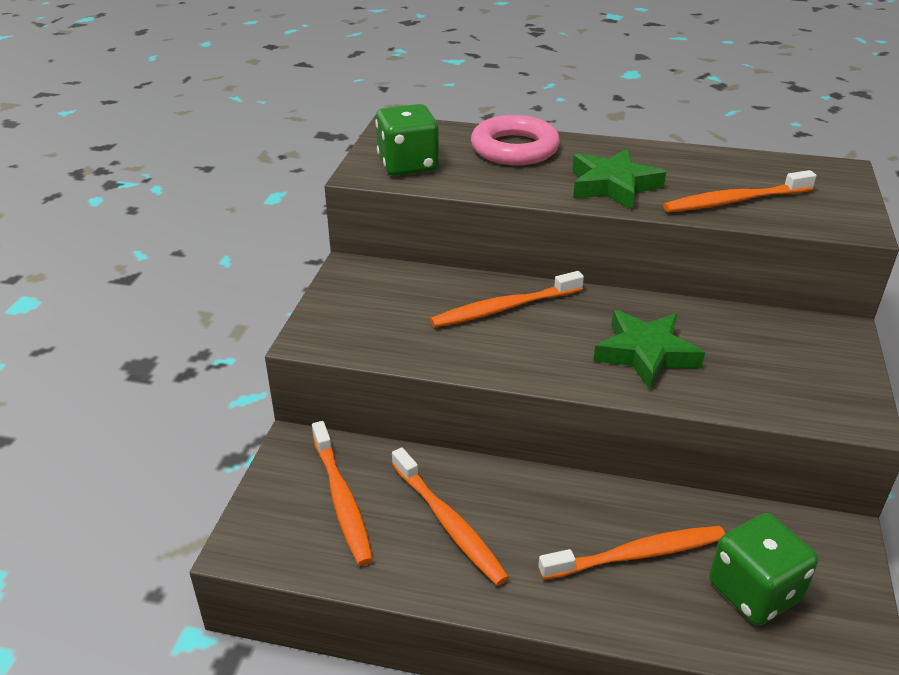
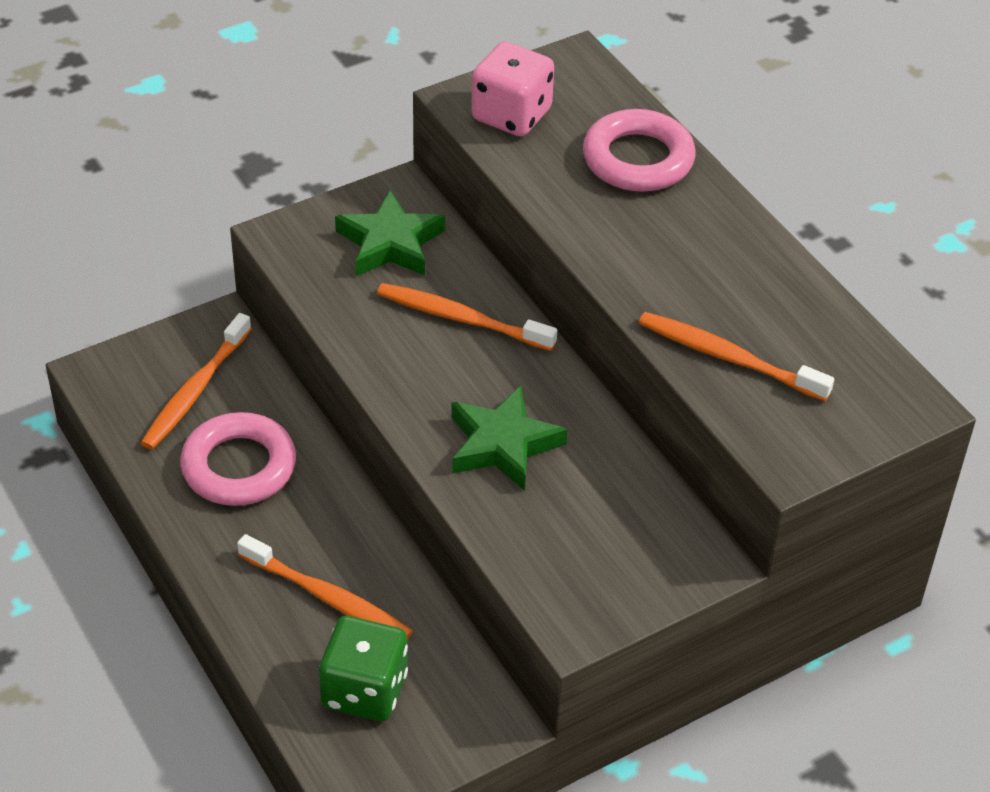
camera: 45 degrees right, 10 degrees up
(408, 165) = (511, 115): green dice -> pink dice
(448, 523) = (239, 466): orange toothbrush -> pink ring
(613, 186) = (649, 262): green star -> green star (390, 243)

